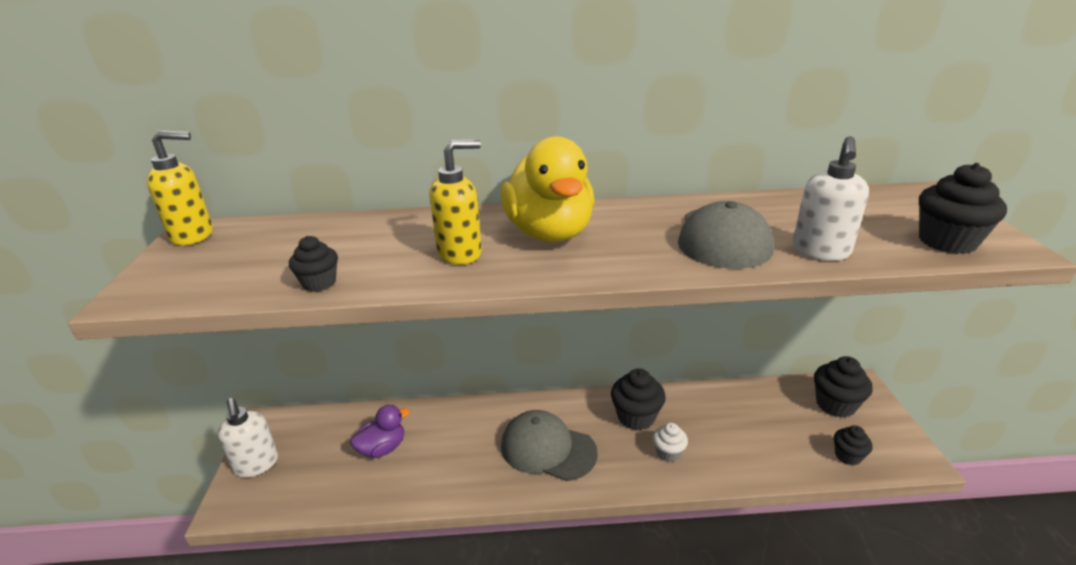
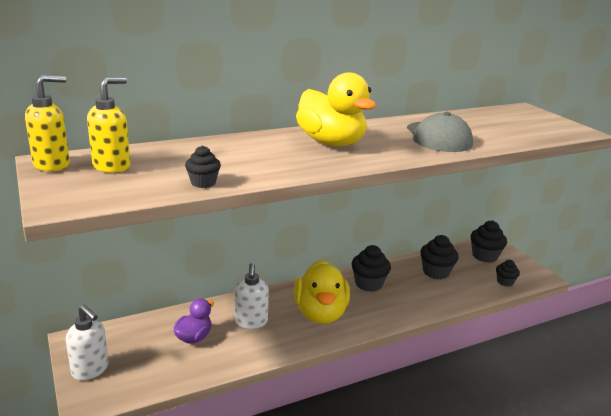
camera: 25 degrees left, 5 degrees down
(460, 253) = (284, 158): yellow soap dispenser -> yellow soap dispenser (112, 166)
(548, 449) = (320, 313): grey cap -> yellow duck
(668, 452) = (401, 300): white cupcake -> none
(820, 252) = (495, 140): white soap dispenser -> white soap dispenser (251, 322)
(947, 242) = (552, 131): black cupcake -> black cupcake (436, 272)

